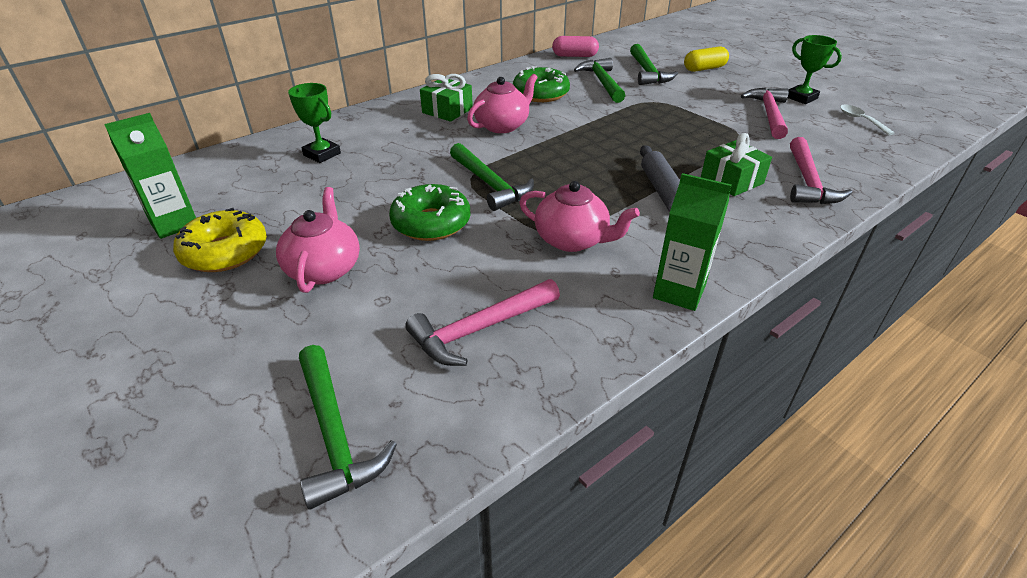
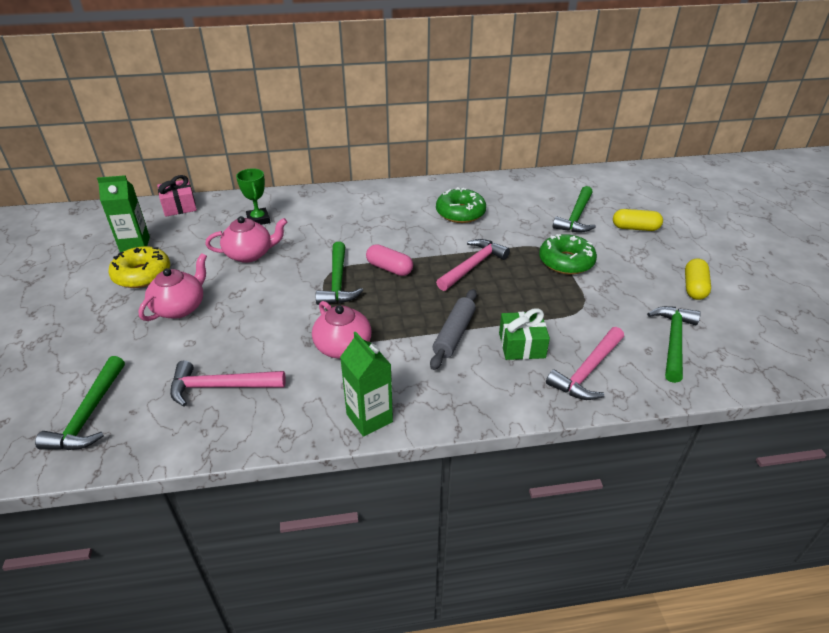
camera: 30 degrees right, 0 degrees up
(194, 168) = (179, 206): none -> pink gift
(431, 223) = (270, 298): green donut -> green donut (566, 262)
(447, 111) = (374, 208): green gift -> none
(502, 125) = (399, 234): pink teapot -> pink teapot (250, 254)
(574, 56) = (530, 182): pink capsule -> pink capsule (389, 268)
(602, 82) = (523, 216): green hammer -> green hammer (673, 341)
(768, 114) = (637, 294): pink hammer -> pink hammer (472, 266)
(801, 98) = (694, 287): green trophy -> yellow capsule
(860, 120) = (725, 330): white spoon -> none

